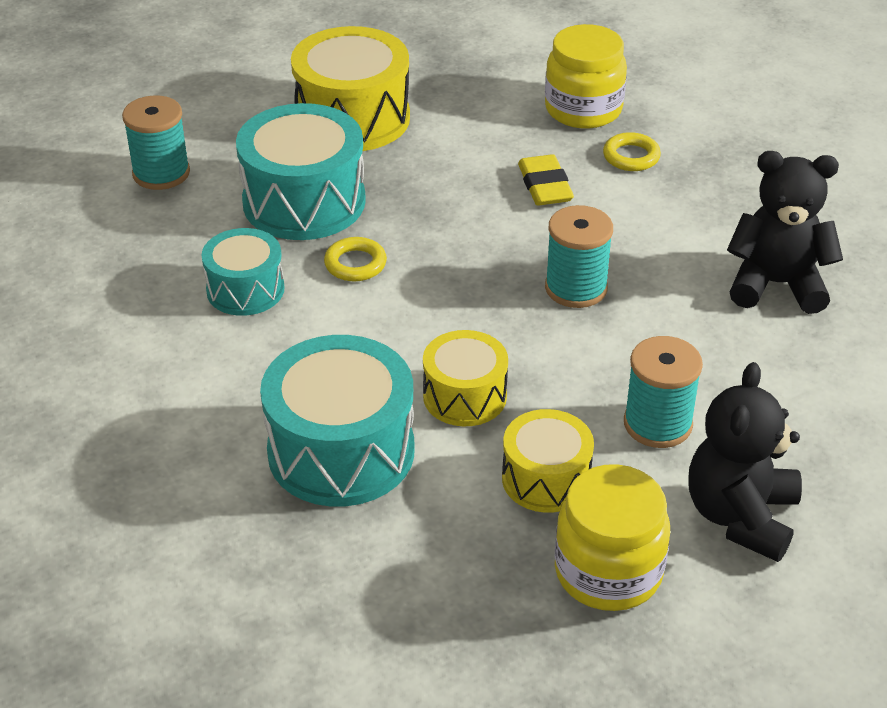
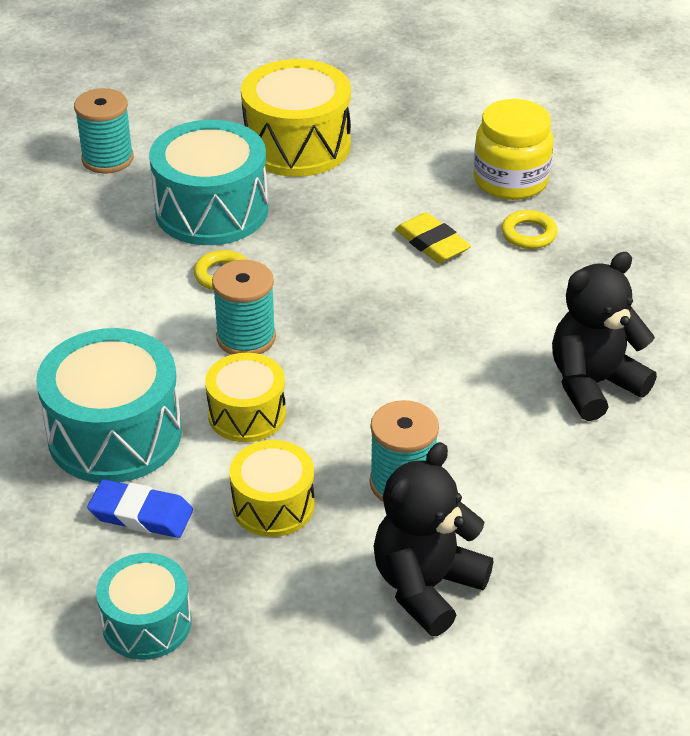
camera: 20 degrees right, 0 degrees up
(245, 290) = (118, 275): turquoise drum -> turquoise drum (147, 623)
(418, 525) = (141, 514): none -> blue eraser
(545, 186) = (432, 243): yellow eraser -> yellow eraser turned 45 degrees counterclockwise
(576, 288) = (403, 343): turquoise spool -> turquoise spool (246, 337)
(608, 572) = (277, 601): yellow jar -> none
(776, 284) = (593, 384): black teddy bear -> black teddy bear turned 60 degrees counterclockwise

